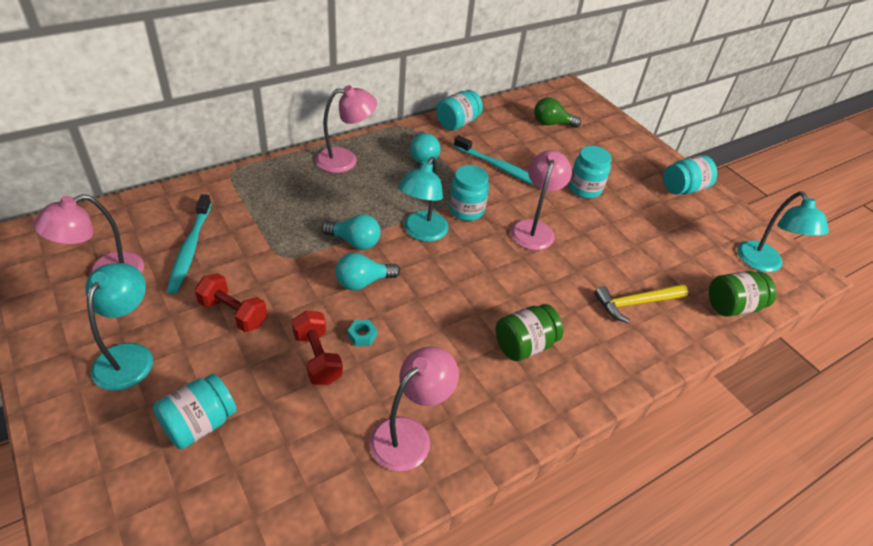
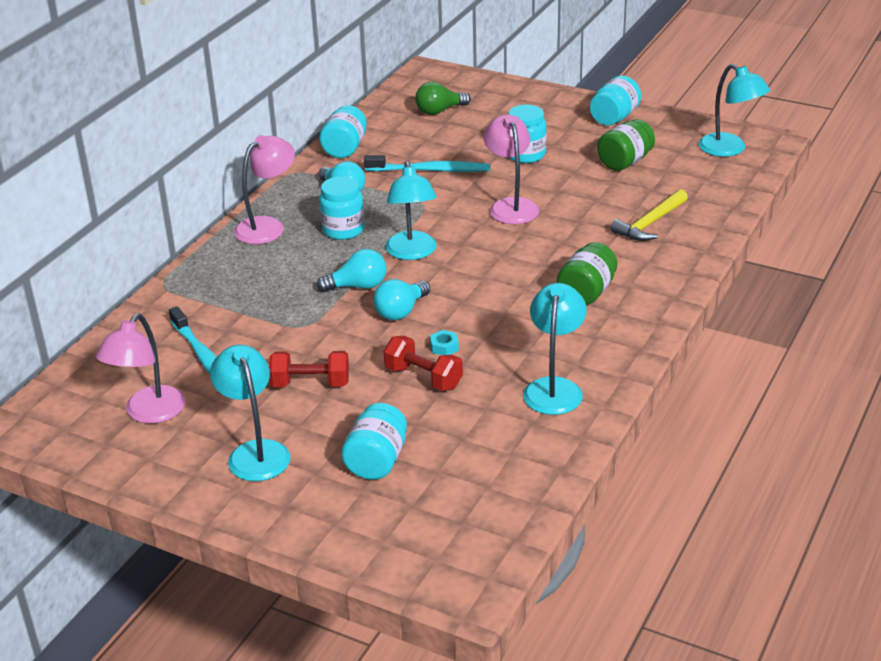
camera: 25 degrees left, 10 degrees down
(409, 434) = (554, 388): pink lamp -> turquoise lamp
(466, 210) = (434, 218): turquoise jar -> turquoise jar (343, 230)
(732, 306) = (729, 192): green jar -> green jar (625, 162)

